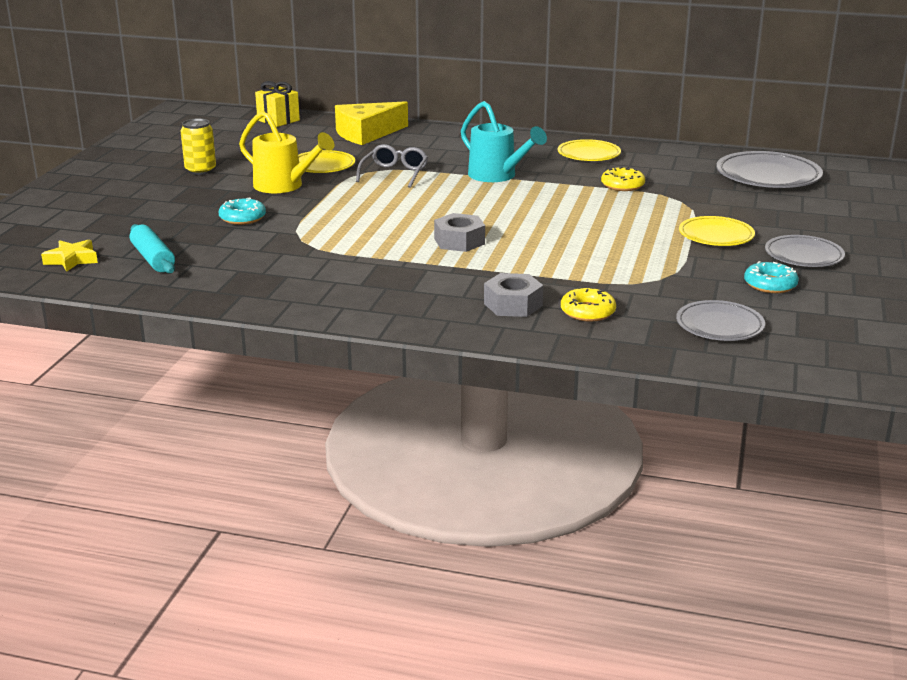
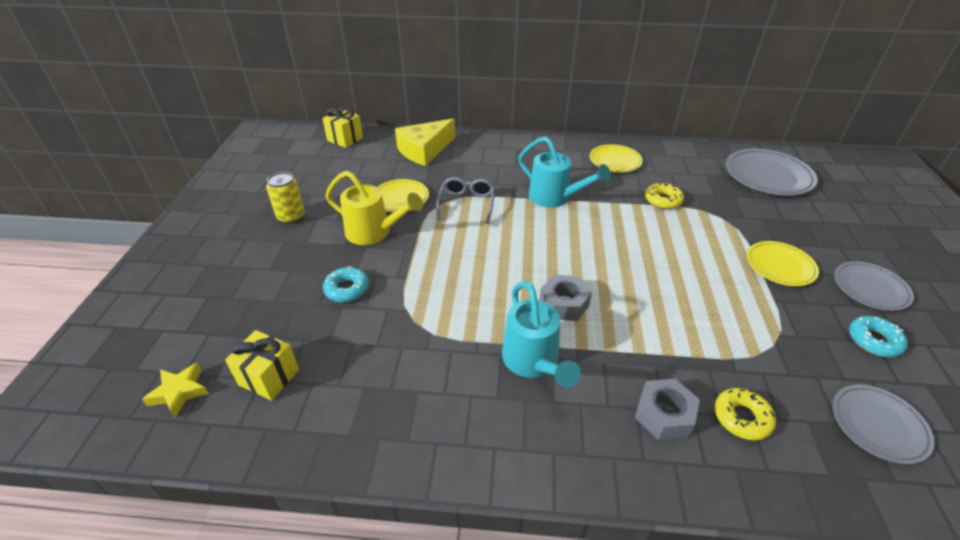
camera: 10 degrees left, 15 degrees up
(153, 259) = (269, 377): turquoise rolling pin -> yellow gift
(406, 270) = (533, 362): none -> turquoise watering can

